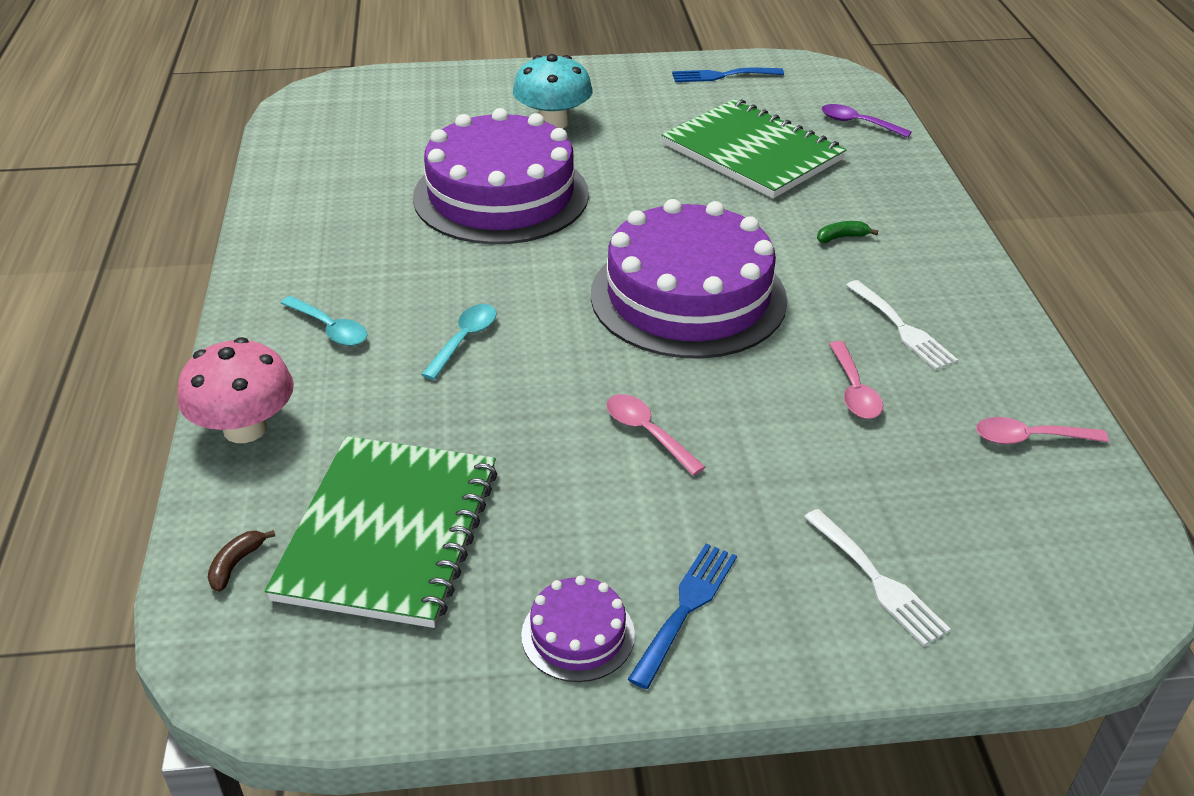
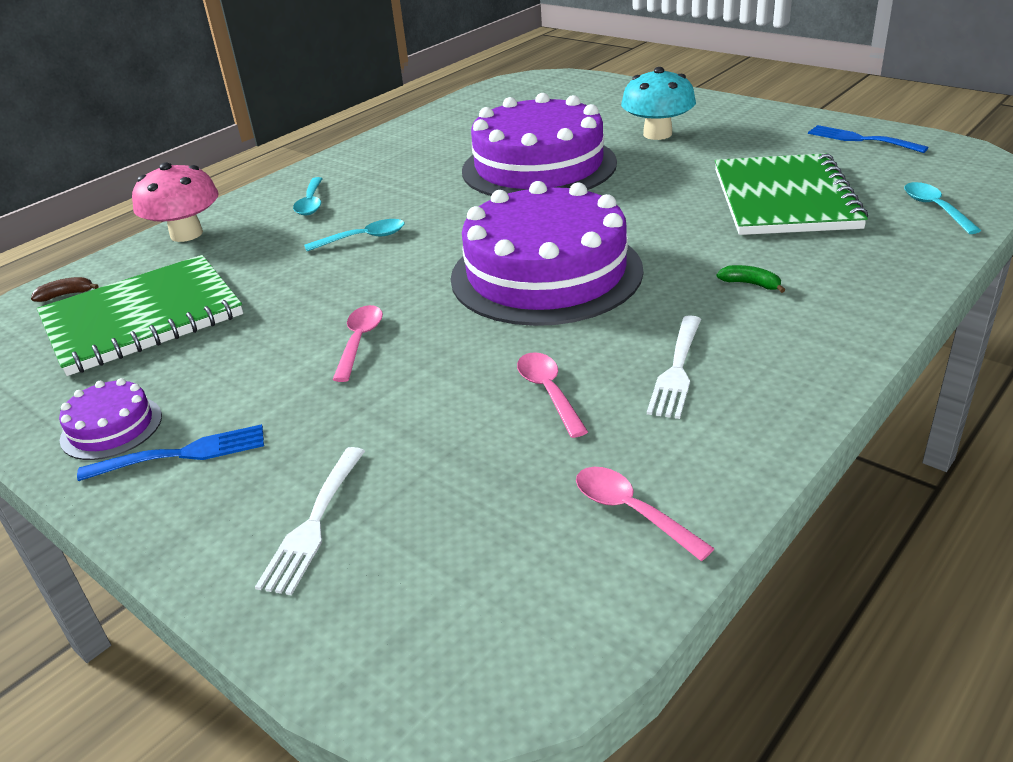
camera: 50 degrees right, 5 degrees down
(854, 390) = (548, 392): pink spoon -> pink spoon turned 120 degrees clockwise
(858, 123) = (935, 208): purple spoon -> turquoise spoon

